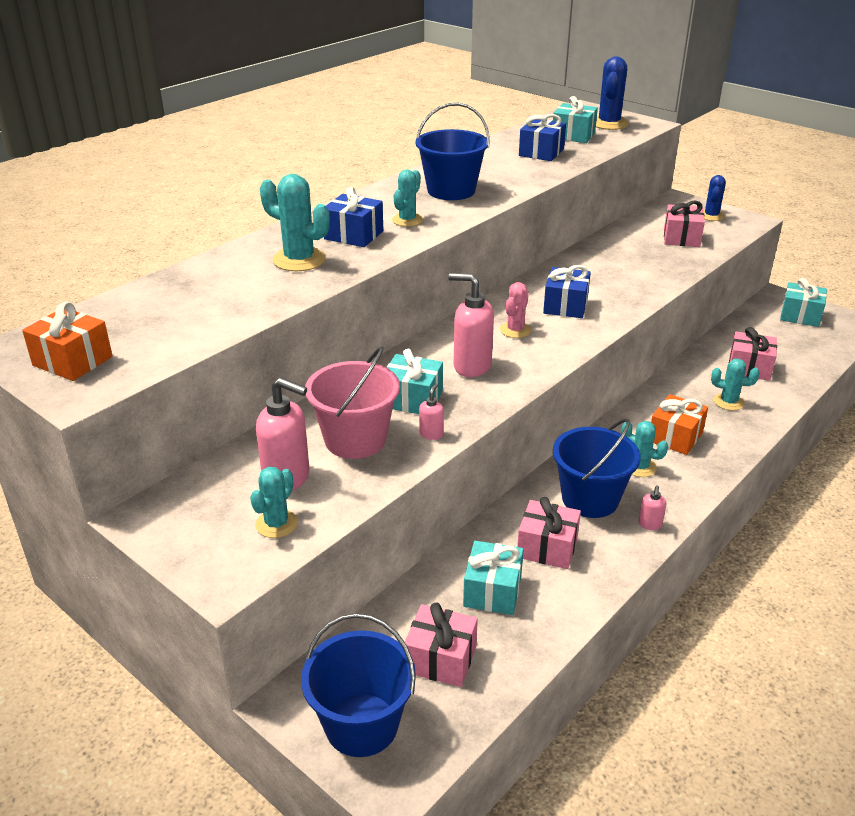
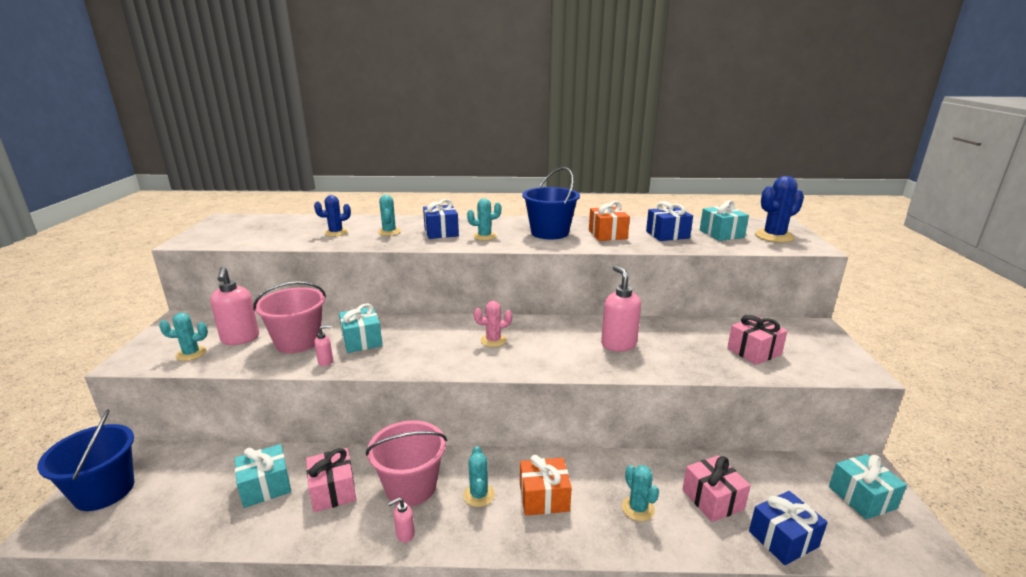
camera: 50 degrees right, 10 degrees down
(72, 361) = (221, 230): orange gift -> orange gift (607, 234)
(299, 260) = (389, 232): turquoise cactus -> turquoise cactus, size x0.64
(440, 659) = (180, 495): pink gift -> none
(471, 366) = (425, 343): pink soap dispenser -> pink soap dispenser (618, 344)
(565, 306) = (556, 345): blue gift -> blue gift (783, 539)
(590, 499) = (411, 486): blue bucket -> pink bucket
(711, 216) = (824, 351): blue cactus -> blue cactus (336, 232)

